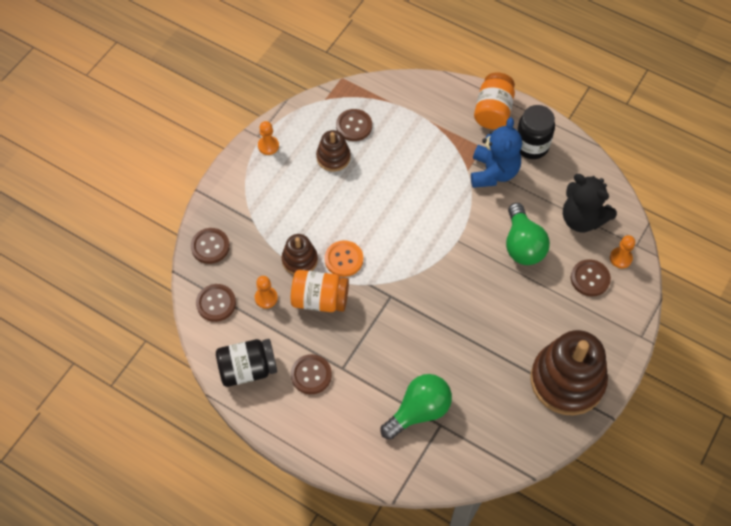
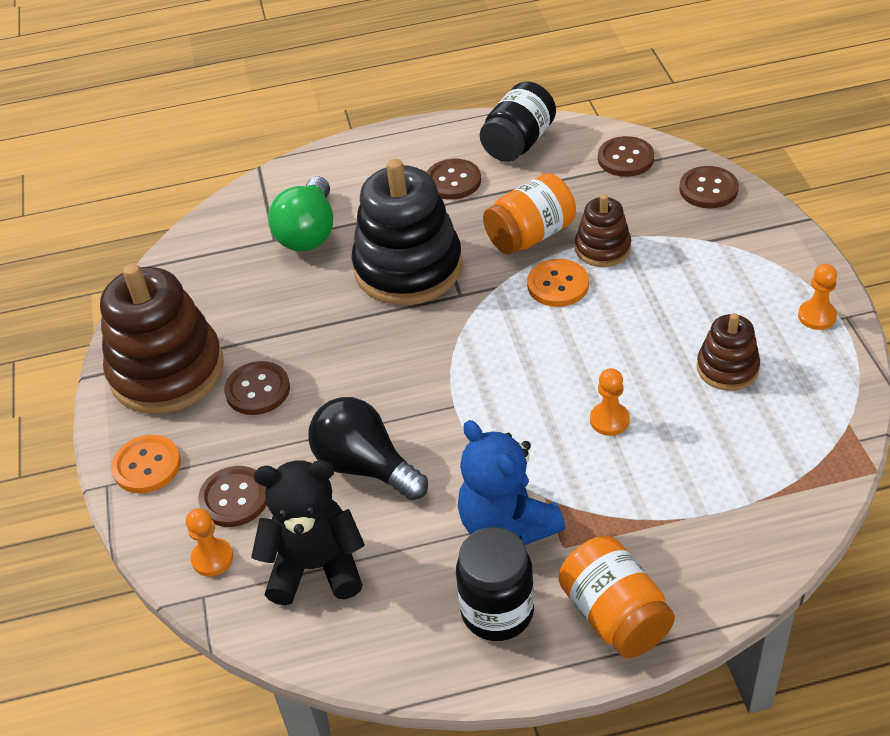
camera: 140 degrees right, 15 degrees down
(266, 298) = (585, 197): orange pawn -> orange pawn (609, 420)
(354, 126) = (762, 424): brown button -> brown button (257, 390)
(396, 336) = (408, 268): none -> black stacking toy
(522, 245) = (365, 466): green light bulb -> black light bulb
(616, 330) = (147, 466): none -> orange button

